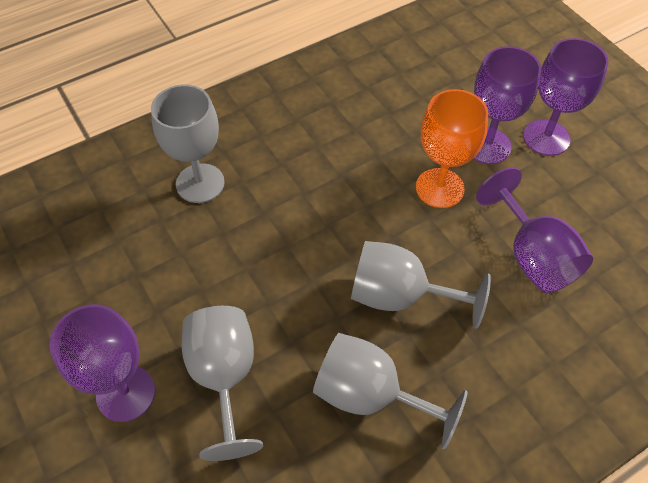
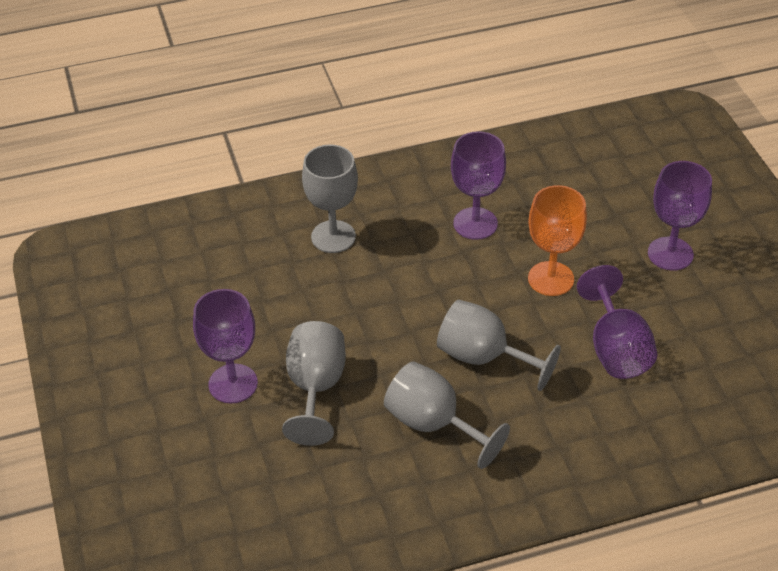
camera: 15 degrees right, 10 degrees down
(487, 146) = (610, 251): purple goblet -> purple goblet (475, 223)

